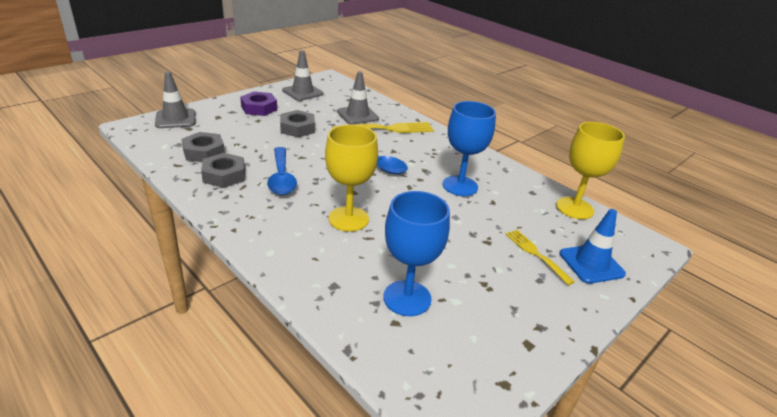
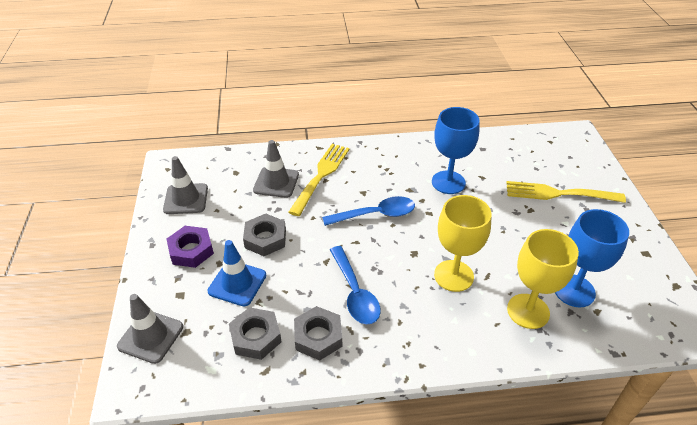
camera: 50 degrees left, 10 degrees up
(281, 178) = (355, 293): blue spoon -> blue spoon turned 45 degrees clockwise
(536, 254) = (558, 193): yellow fork -> yellow fork, size x1.61
(574, 208) = (516, 140): yellow goblet -> yellow goblet (528, 311)
(591, 264) = (582, 174): blue traffic cone -> blue traffic cone (237, 283)

